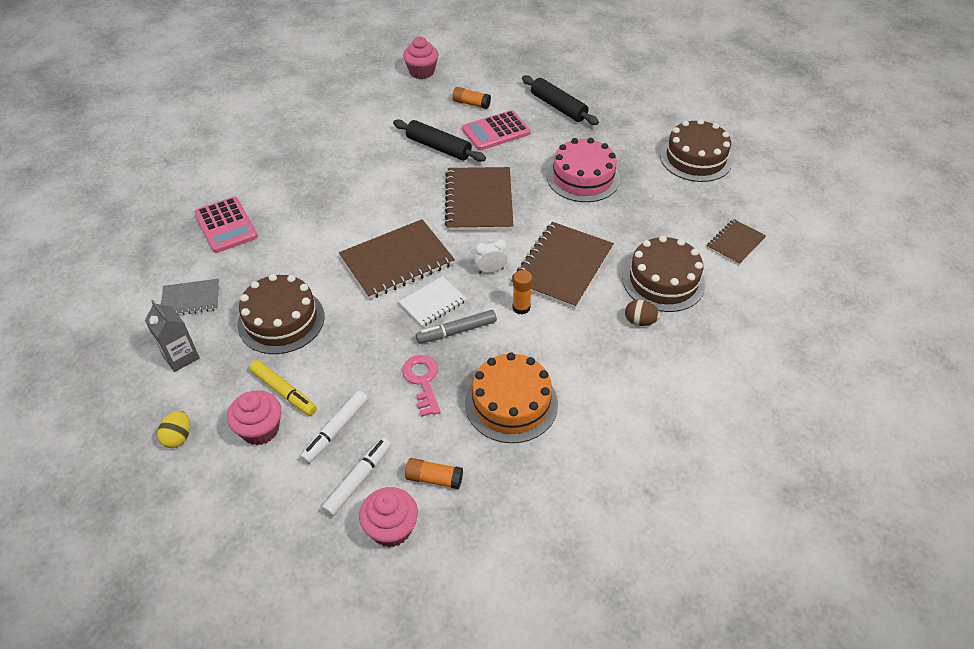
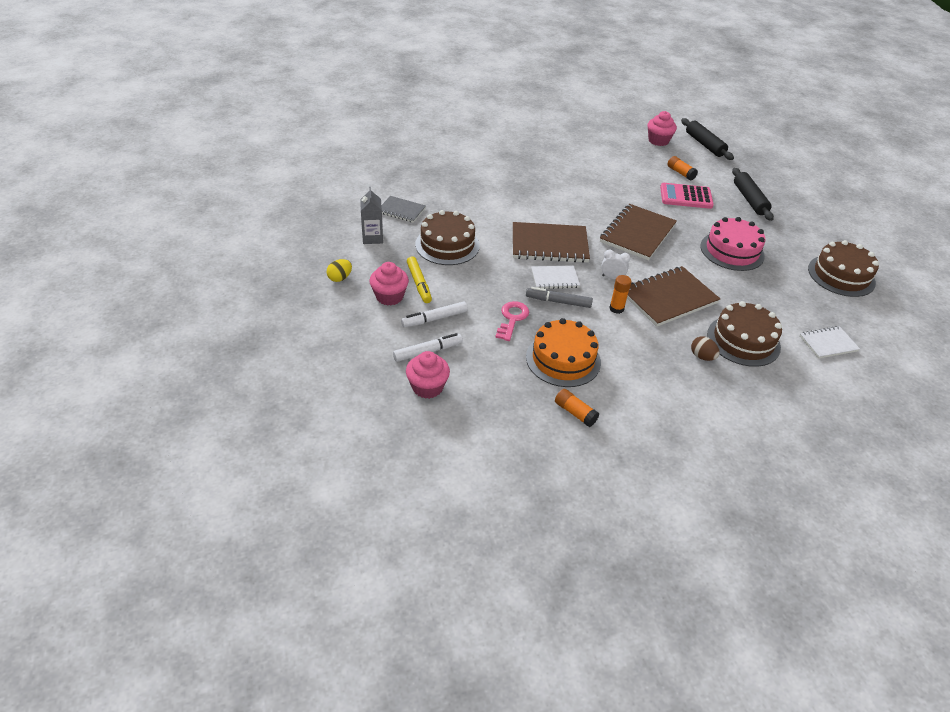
camera: 30 degrees right, 5 degrees down
(226, 225) = (453, 179): pink calculator -> none
(434, 478) = (476, 375): orange glue stick -> orange glue stick (575, 413)
(438, 148) = (633, 190): black rolling pin -> black rolling pin (704, 144)
(735, 243) = (828, 343): brown notebook -> white notebook

